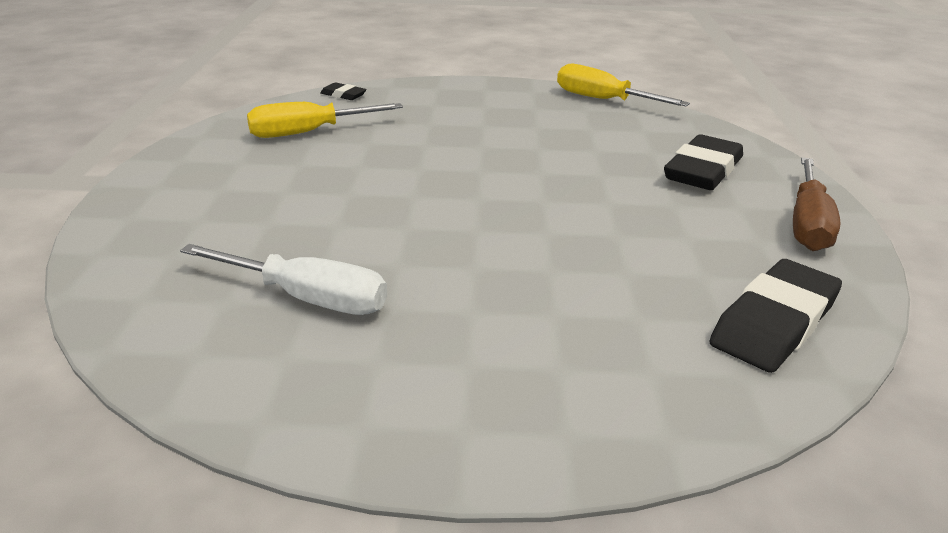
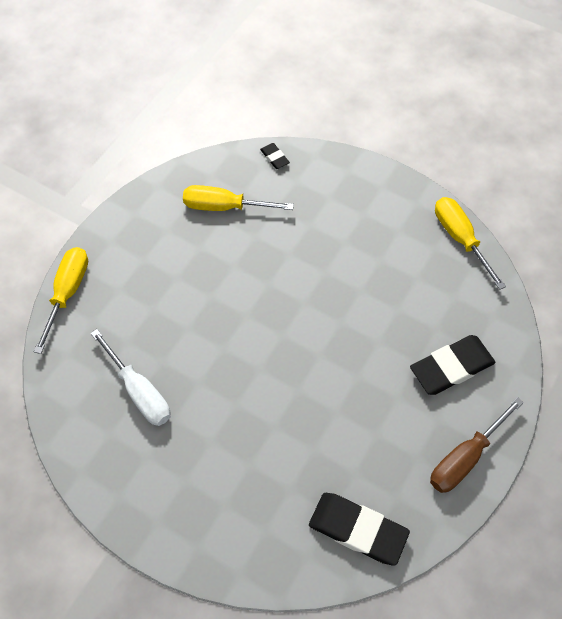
camera: 30 degrees right, 30 degrees up
(109, 241) = (68, 292): none -> yellow screwdriver
(774, 323) = (357, 529): black eraser -> black eraser turned 45 degrees clockwise

